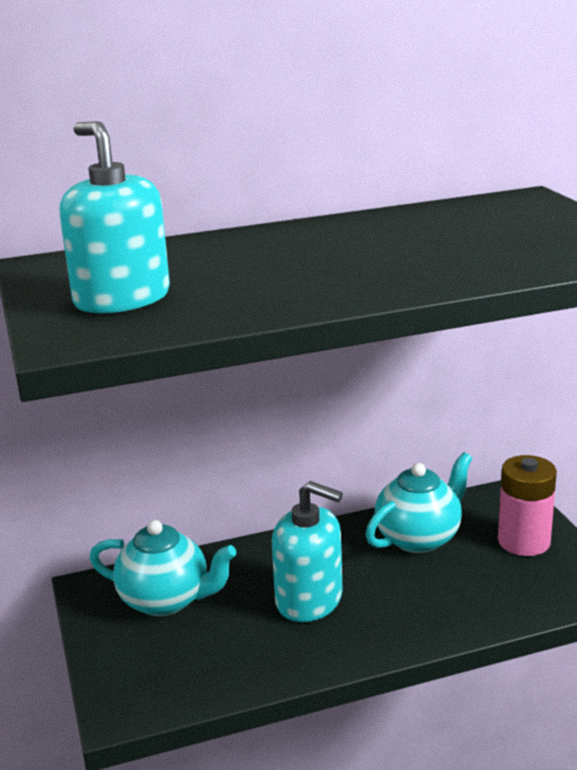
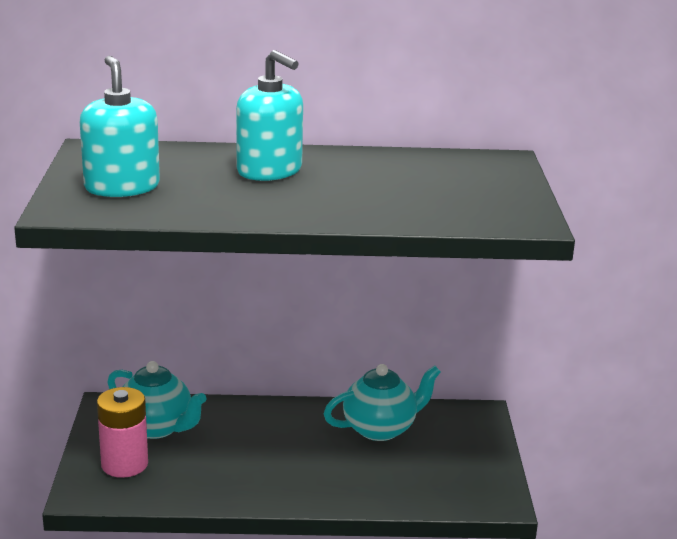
camera: 15 degrees right, 0 degrees up
(309, 599) = (263, 453): turquoise soap dispenser -> turquoise soap dispenser (269, 170)
(524, 541) = (464, 451): pink battery -> pink battery (124, 464)

